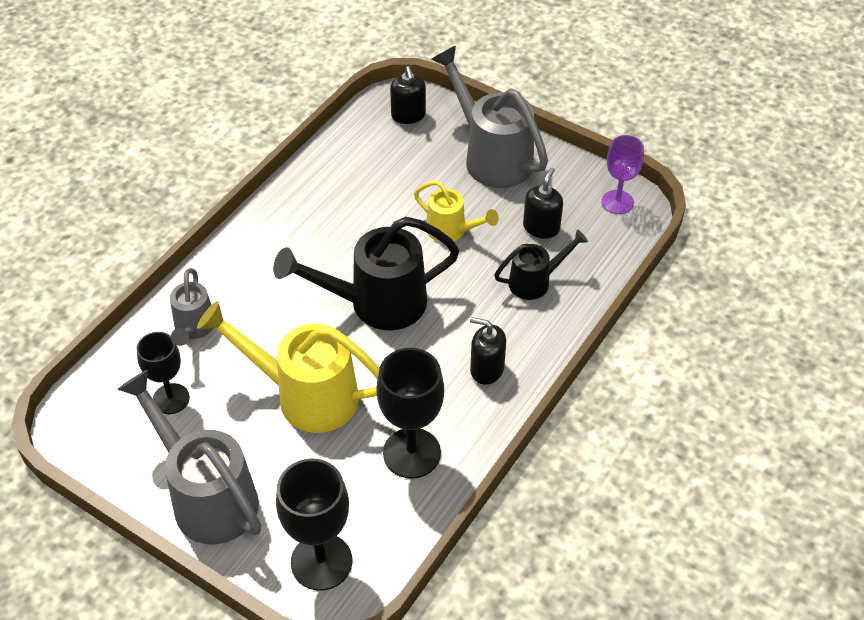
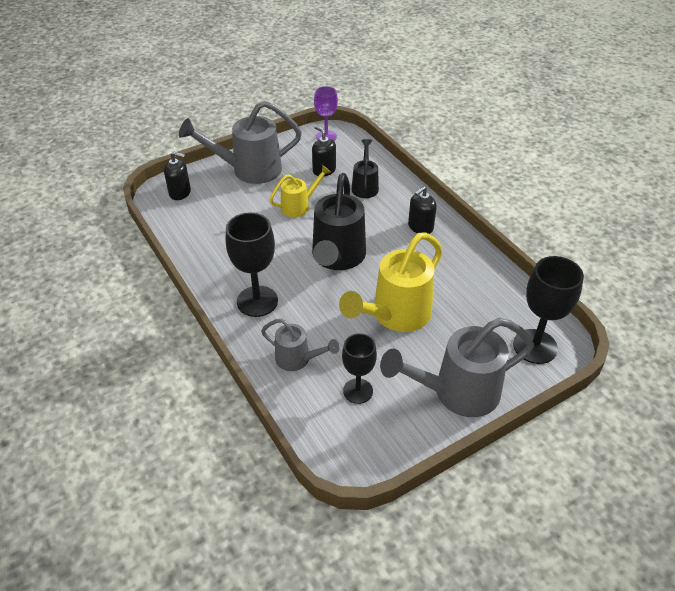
camera: 65 degrees left, 5 degrees down
(411, 453) = (468, 279): black goblet -> black goblet (257, 301)

